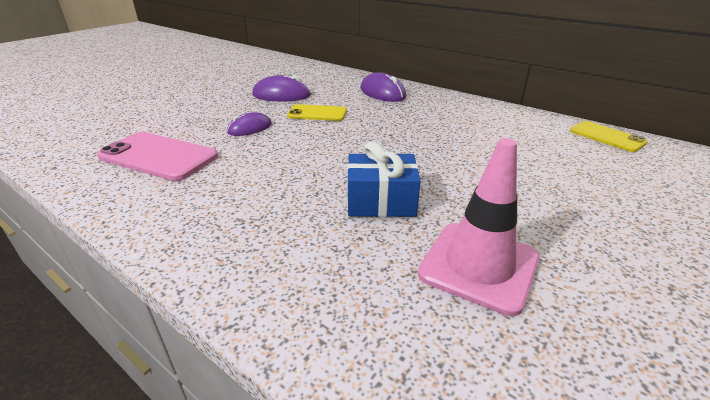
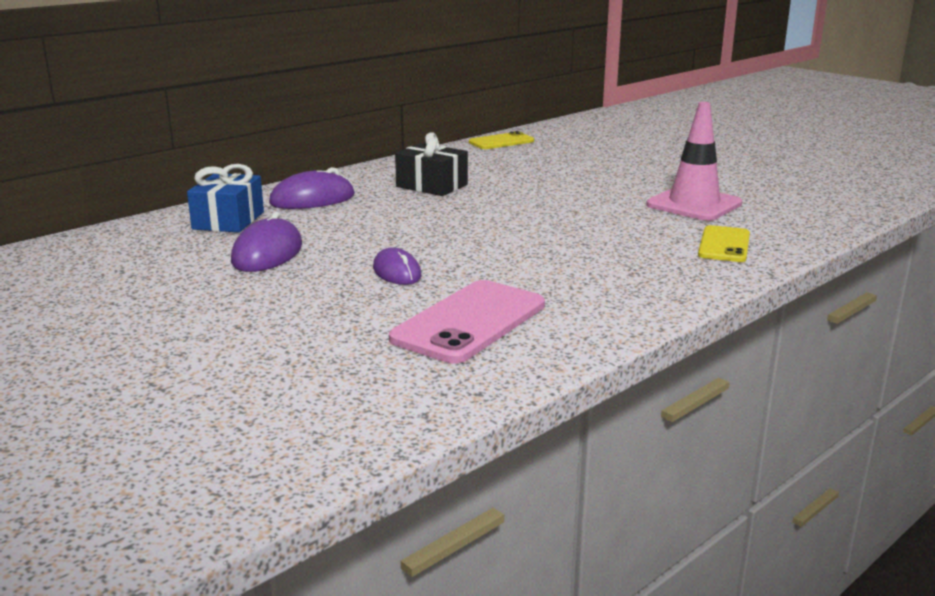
camera: 80 degrees left, 10 degrees down
(317, 113) = (366, 235): yellow phone -> yellow phone (724, 245)
(381, 201) = (604, 222): blue gift -> blue gift (228, 220)
(438, 121) = (432, 186): none -> black gift

